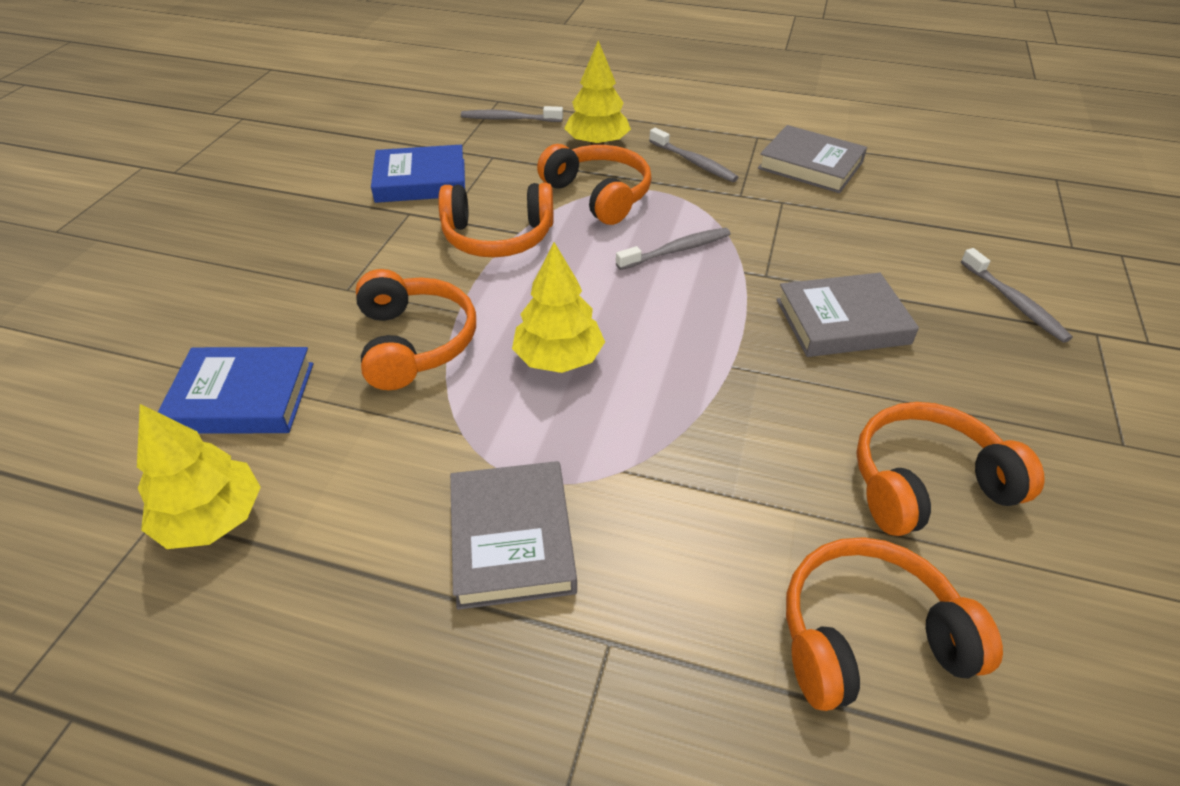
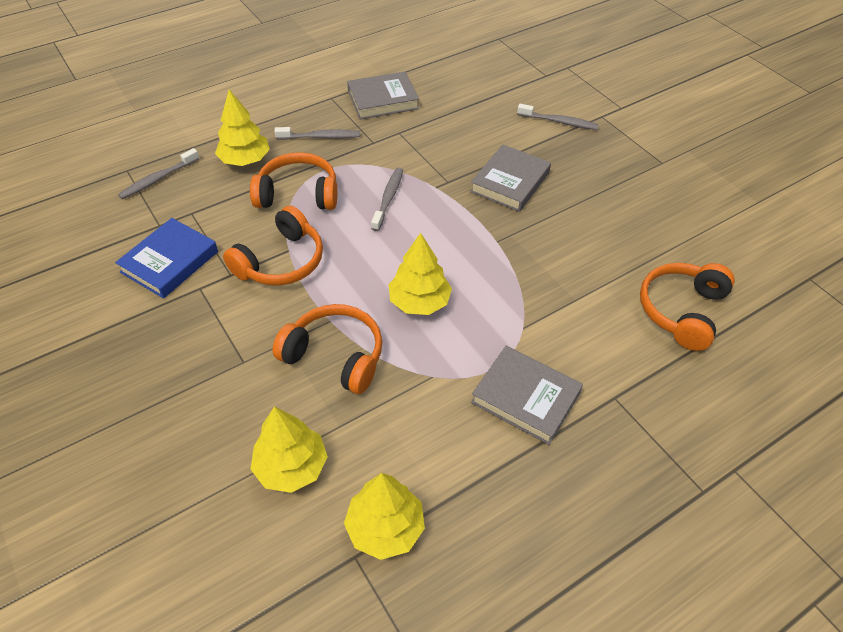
camera: 50 degrees left, 5 degrees up
(242, 397) = (291, 467): blue book -> yellow tree
(926, 482) = (627, 233): orange headphones -> none

